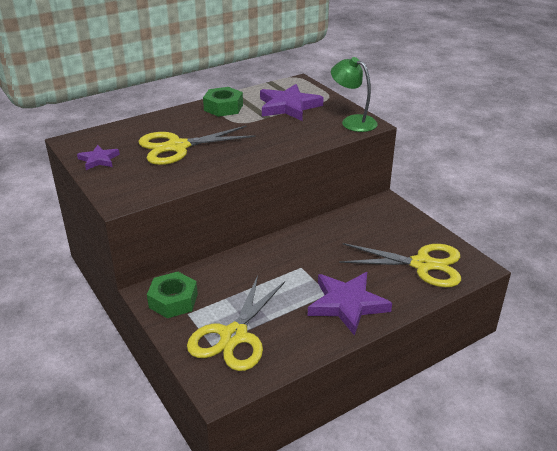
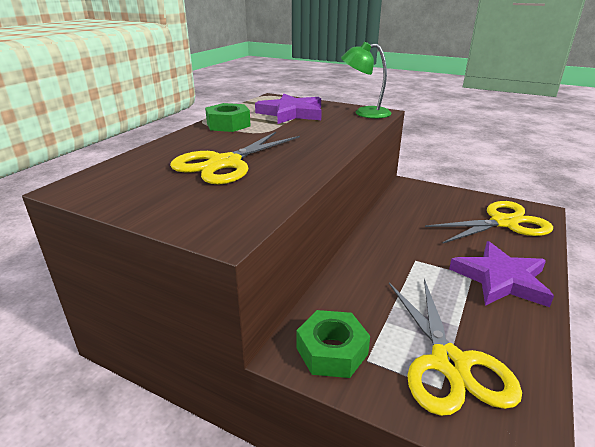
camera: 30 degrees left, 5 degrees down
(99, 160) = (136, 197): purple star -> none

